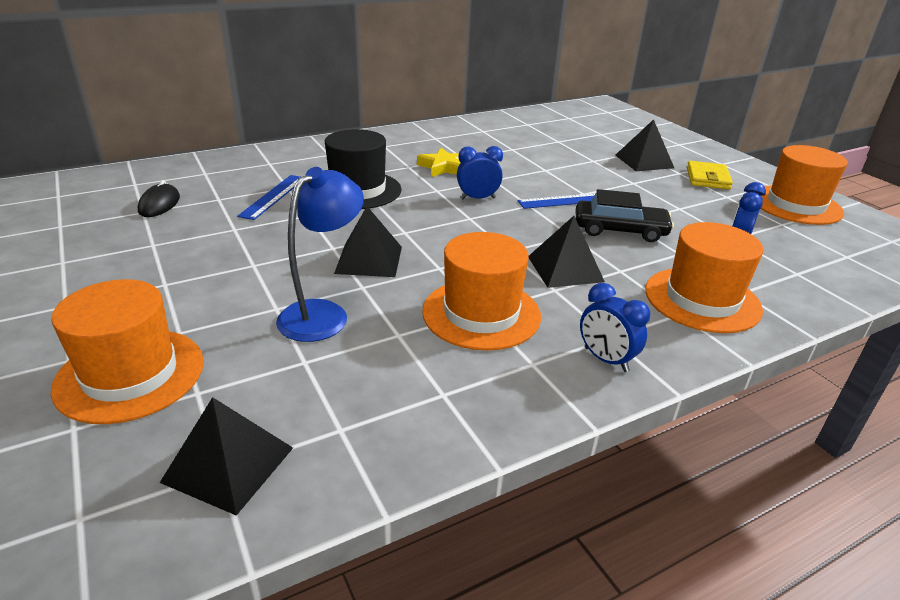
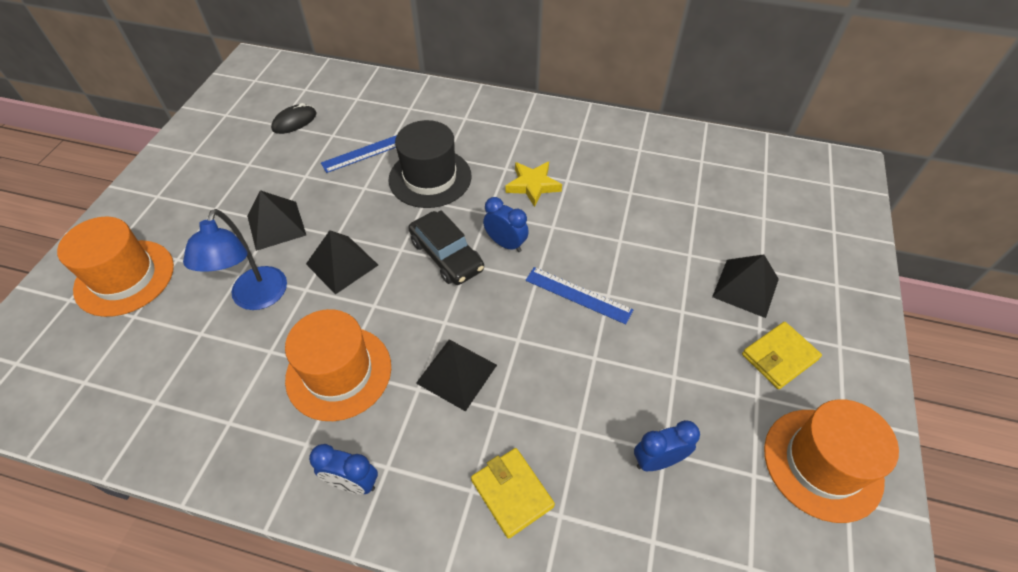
camera: 45 degrees right, 20 degrees up
(228, 464) = (90, 381): black pyramid -> black pyramid (276, 225)
(323, 313) = (256, 298): blue lamp -> blue lamp turned 105 degrees clockwise
(605, 359) = (353, 483): blue clock -> blue clock turned 75 degrees counterclockwise
(620, 230) = (569, 364): black car -> black car (446, 255)
(702, 299) = (512, 493): orange hat -> yellow wallet

